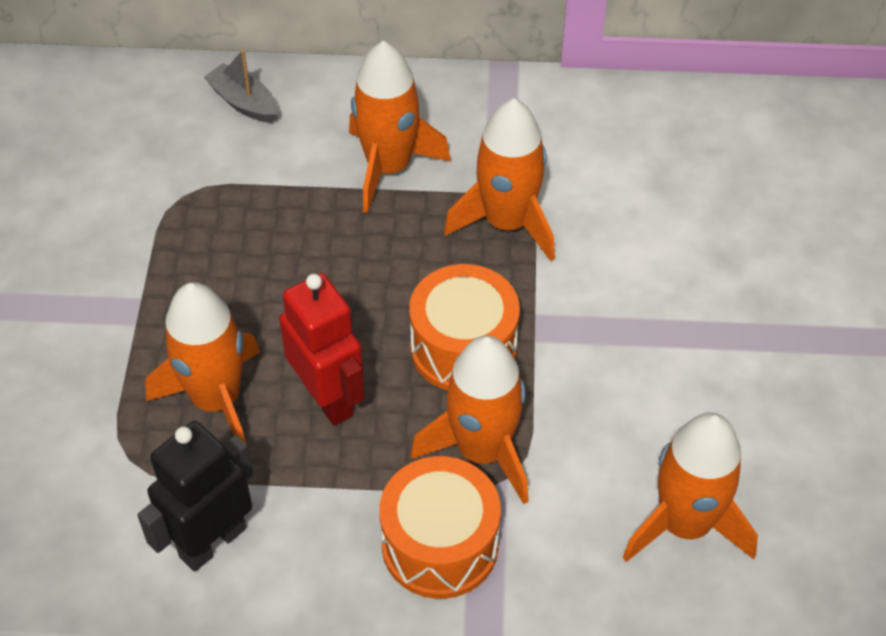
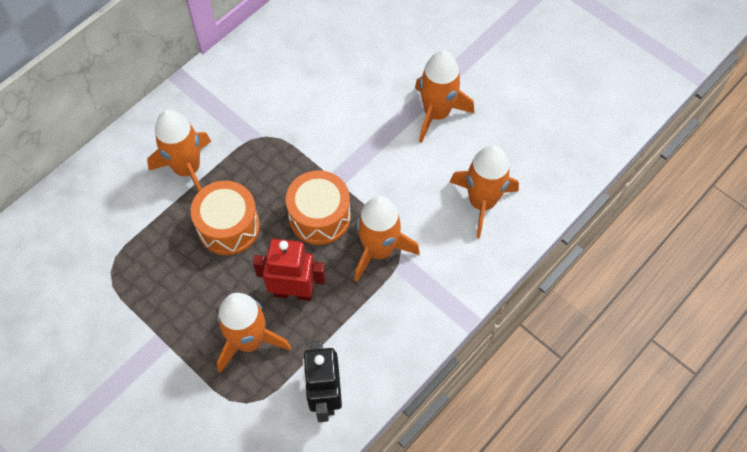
camera: 50 degrees left, 10 degrees up
(244, 102) = (79, 201): grey boat -> none
(440, 545) = (409, 302): orange drum -> orange drum (228, 227)
(507, 223) = (269, 146): orange rocket -> orange rocket (437, 113)

